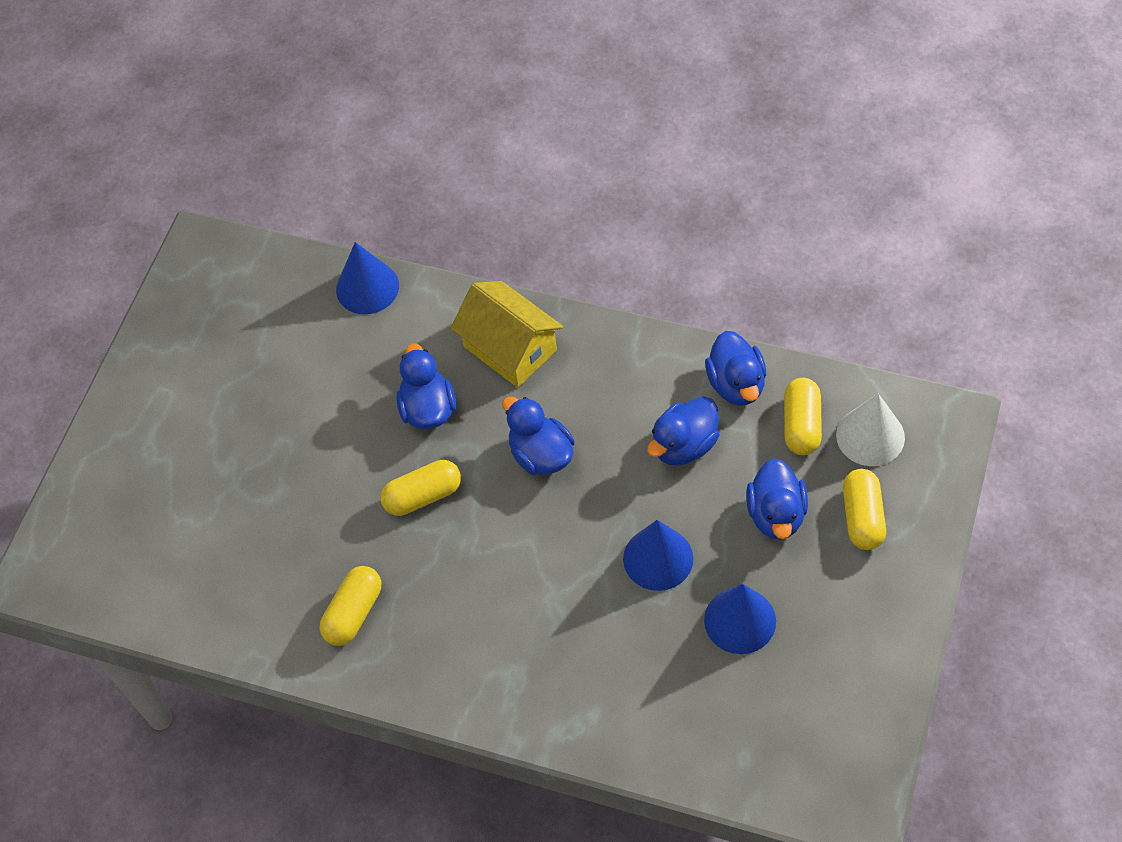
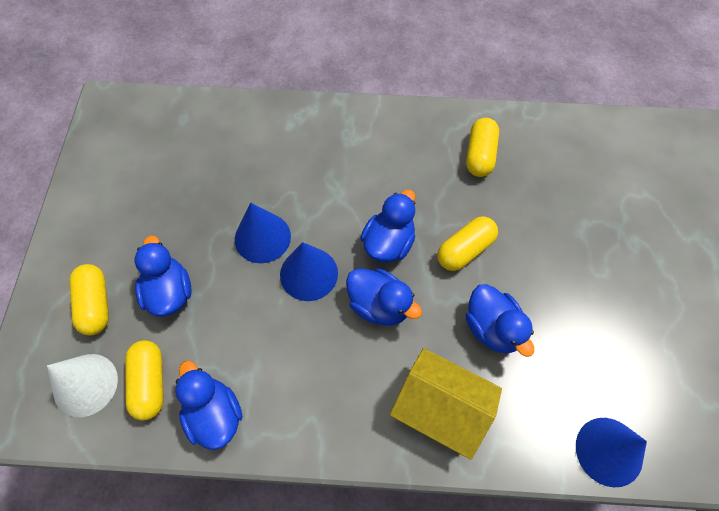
camera: 160 degrees right, 5 degrees up
(684, 445) = (255, 340): blue duck -> blue duck (388, 243)
(740, 620) = (193, 204): blue cone -> blue cone (309, 274)

